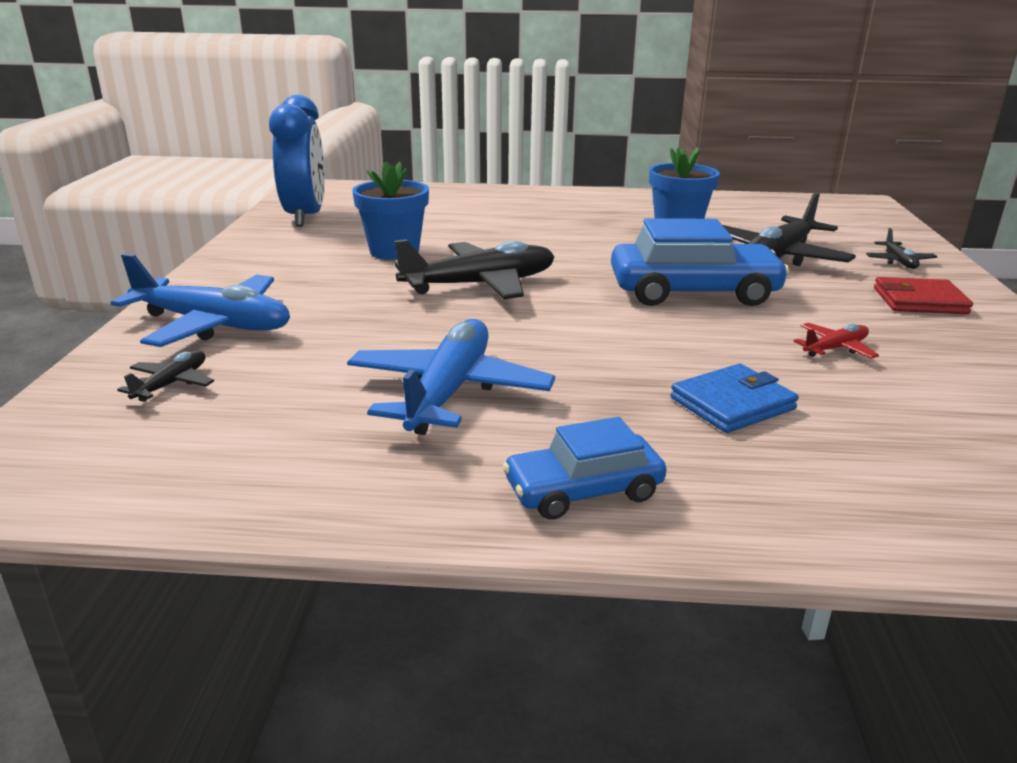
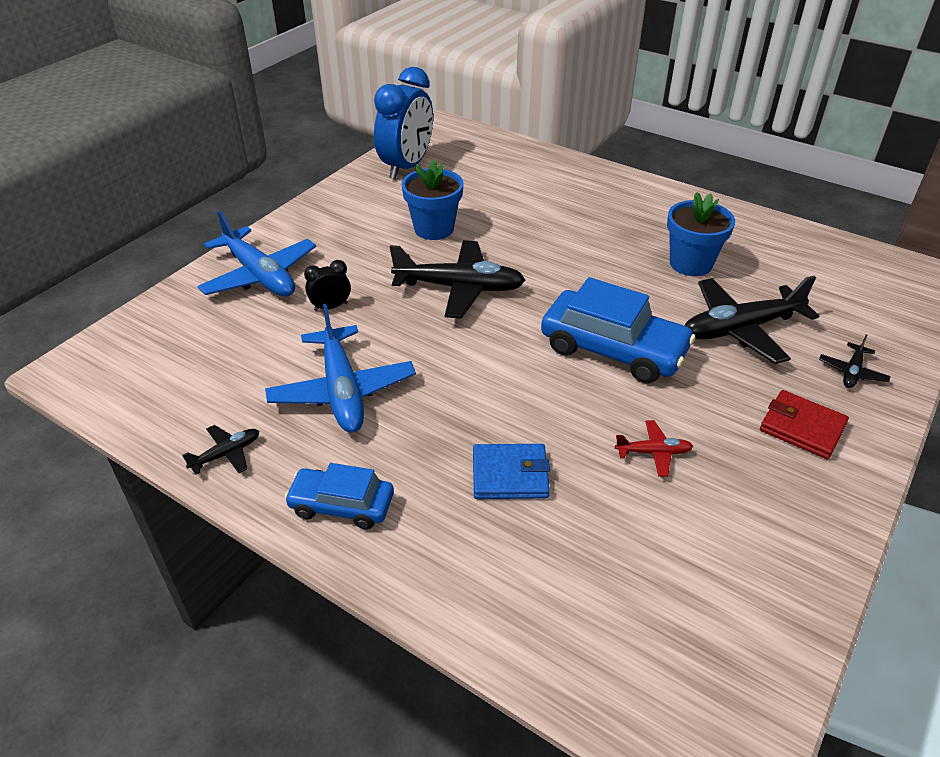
camera: 30 degrees right, 15 degrees up
(172, 384) = (200, 324): black plane -> black plane (226, 454)
(344, 329) = (331, 307): none -> black clock
(449, 391) = (342, 391): blue plane -> blue plane turned 120 degrees clockwise

